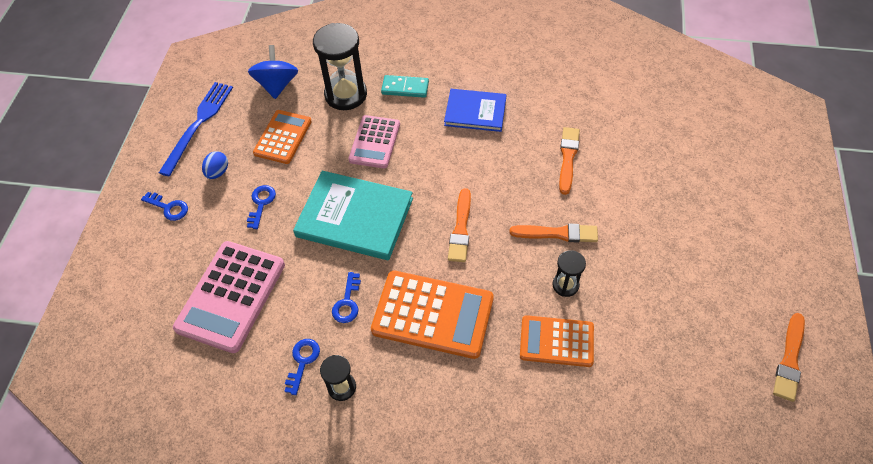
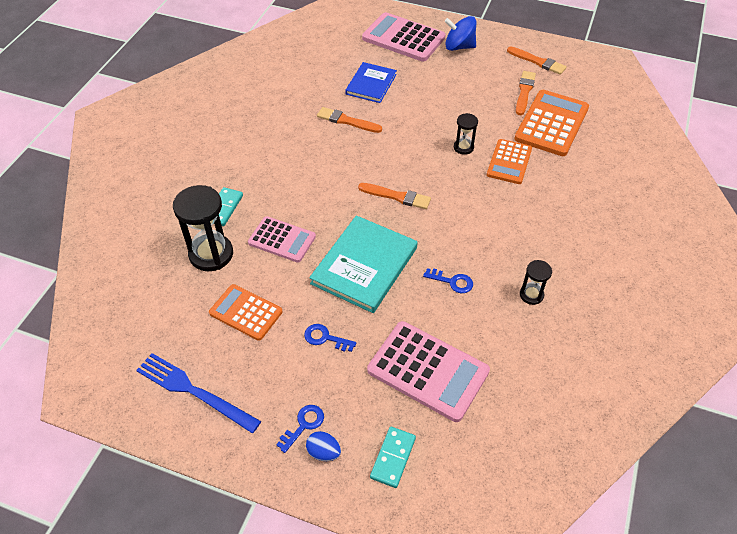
camera: 80 degrees left, 5 degrees down
(137, 282) = (393, 458): none -> turquoise domino
(218, 172) = (271, 375): blue egg -> blue egg (324, 452)
(277, 85) = (169, 311): blue spinning top -> blue spinning top (459, 47)
(302, 362) = (505, 320): blue key -> none
(433, 314) = (474, 227): orange calculator -> orange calculator (551, 123)
(475, 112) = (275, 165): blue book -> blue book (371, 84)
(557, 233) = (417, 142): orange brush -> orange brush (524, 92)
(755, 185) = (403, 38): none -> pink calculator

